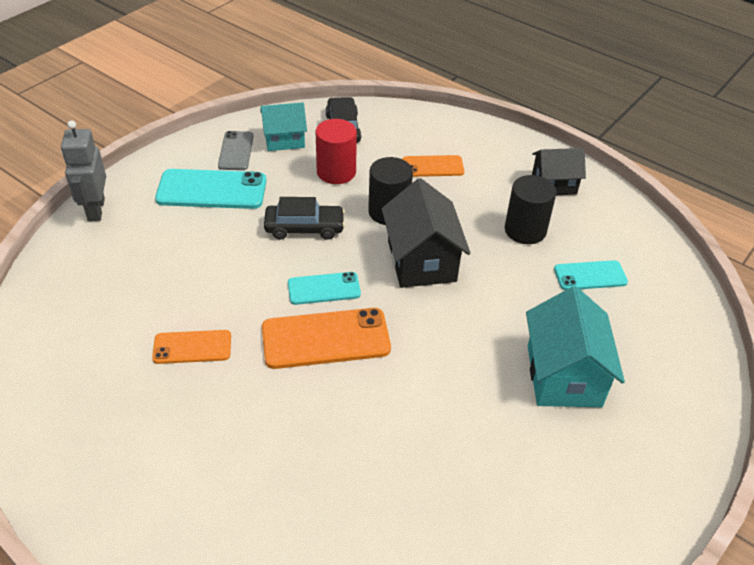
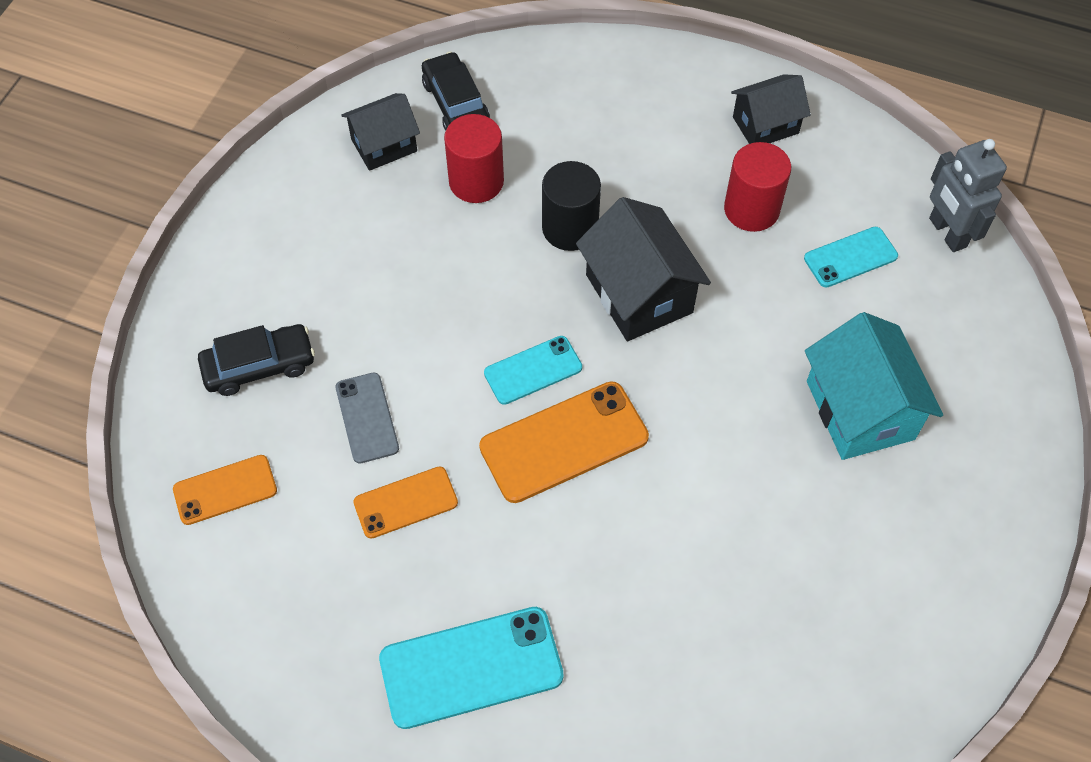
camera: 15 degrees left, 15 degrees up
(95, 209) = (179, 333): grey robot -> grey robot (947, 233)
(212, 190) = (322, 257): turquoise phone -> turquoise phone (471, 667)
(236, 151) = (325, 182): grey phone -> grey phone (367, 418)
(284, 140) = (384, 145): turquoise house -> black house
(304, 228) = (471, 284): black car -> black car (259, 366)
(432, 166) = (600, 137): orange phone -> orange phone (225, 490)
(525, 230) = (751, 209): black cylinder -> red cylinder

